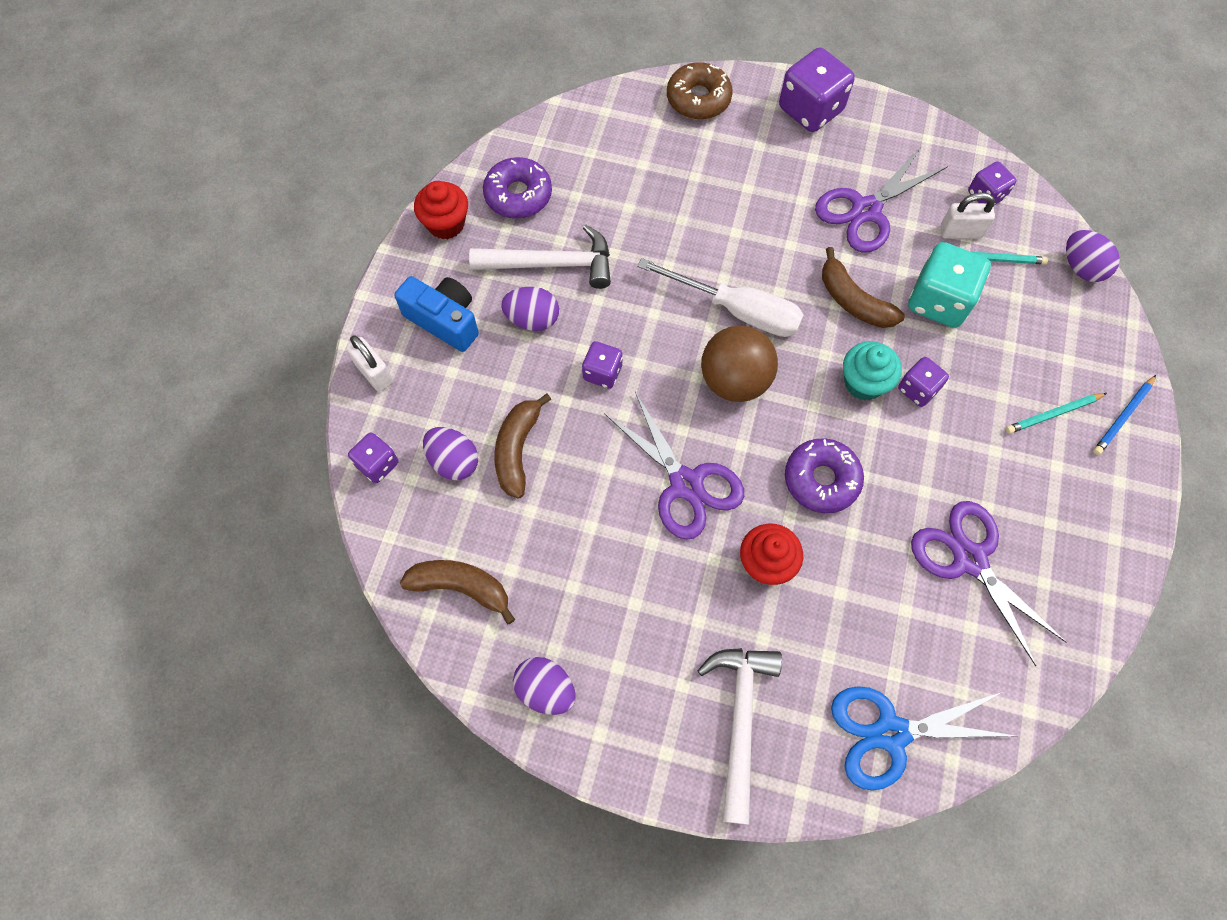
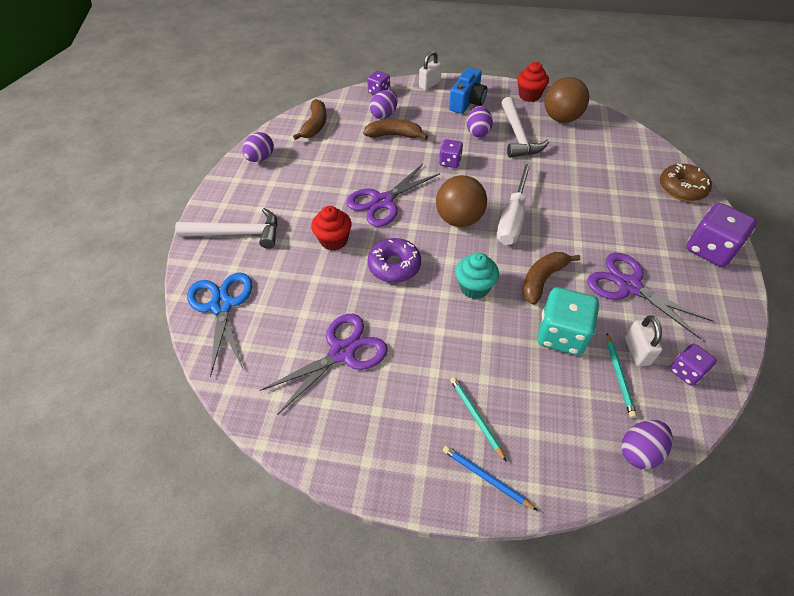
camera: 85 degrees right, 15 degrees down
(518, 195) = (561, 118): purple donut -> brown ball
(917, 389) = (477, 320): purple dice -> none

